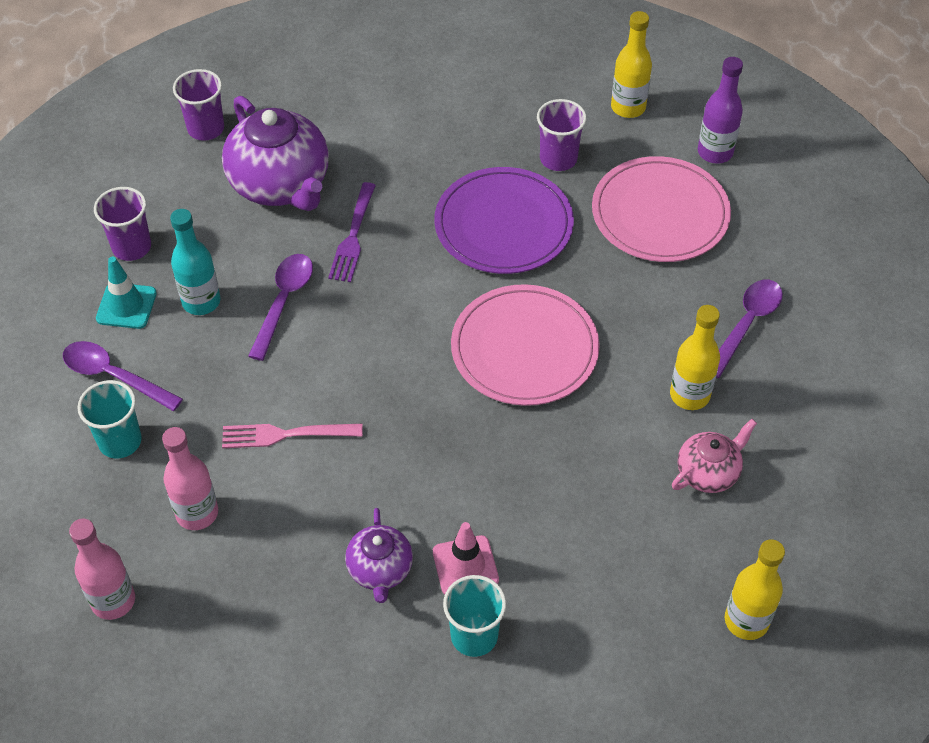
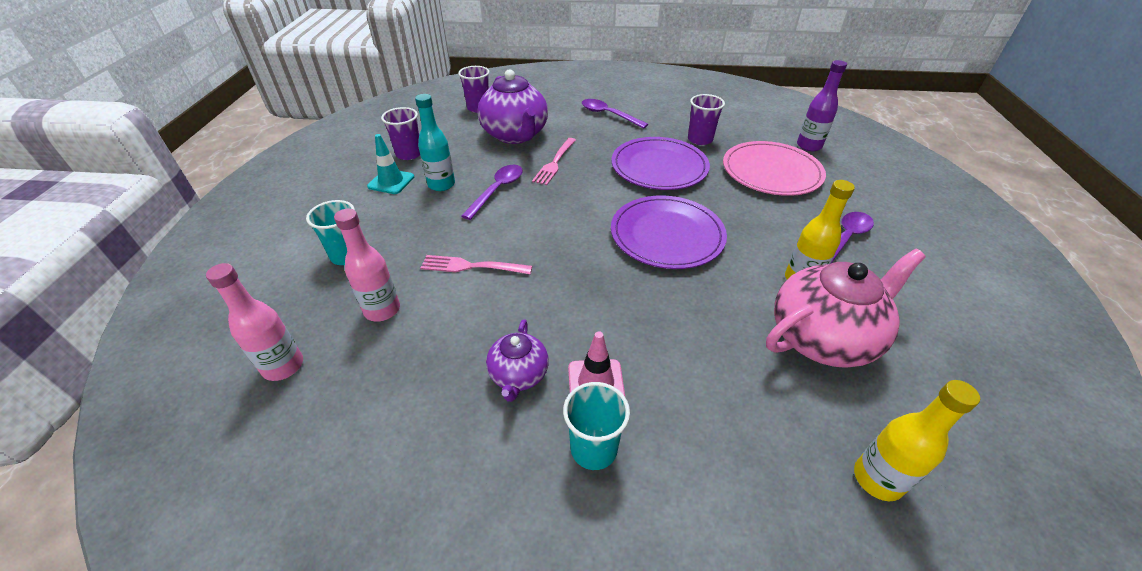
camera: 10 degrees right, 10 degrees down
(114, 376) = (363, 217): purple spoon -> purple spoon (608, 115)
(353, 236) = (555, 163): purple fork -> pink fork
(524, 349) = (667, 235): pink plate -> purple plate
(628, 107) = (747, 121): yellow bottle -> none
(708, 472) = (823, 338): pink teapot -> pink teapot, size x1.88

